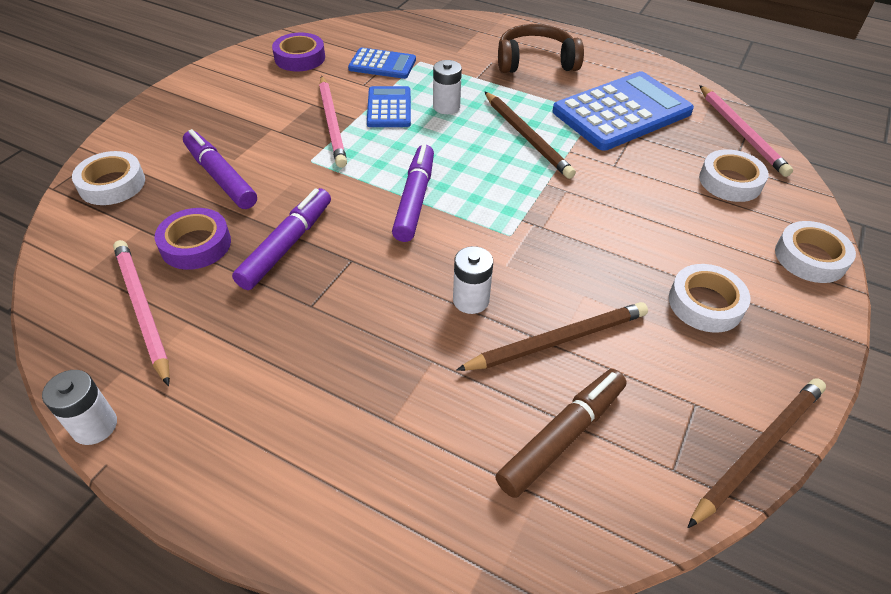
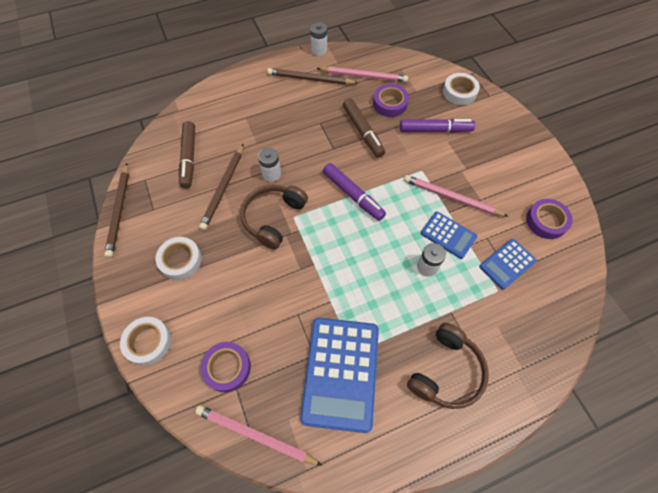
camera: 130 degrees right, 15 degrees up
(287, 245) = (363, 131): purple marker -> brown marker
(527, 137) = (361, 288): brown pencil -> brown pencil (310, 79)
(535, 252) = (273, 218): none -> brown headphones
(730, 181) = (227, 368): white tape -> purple tape

